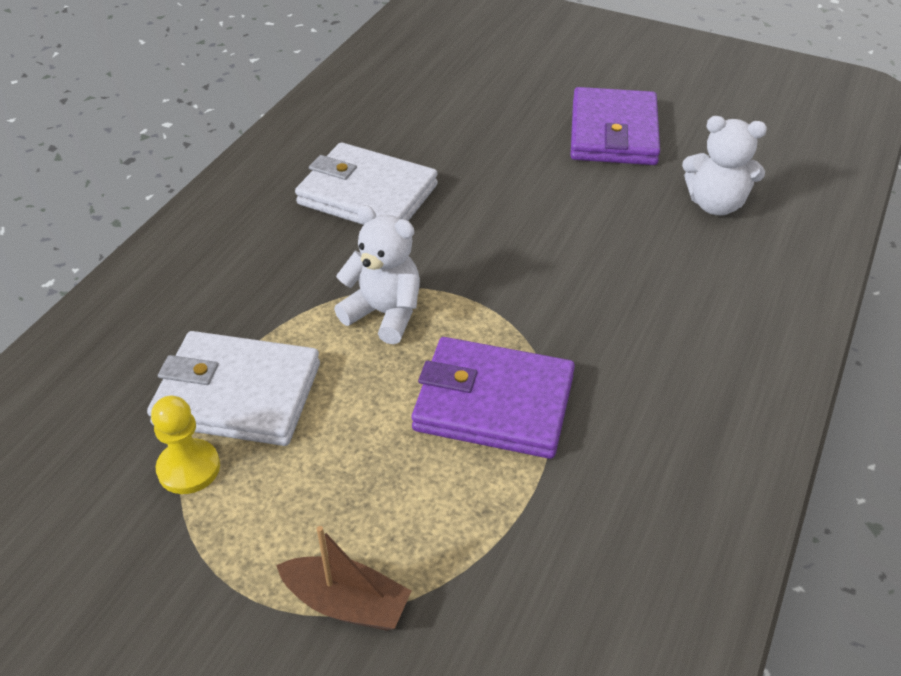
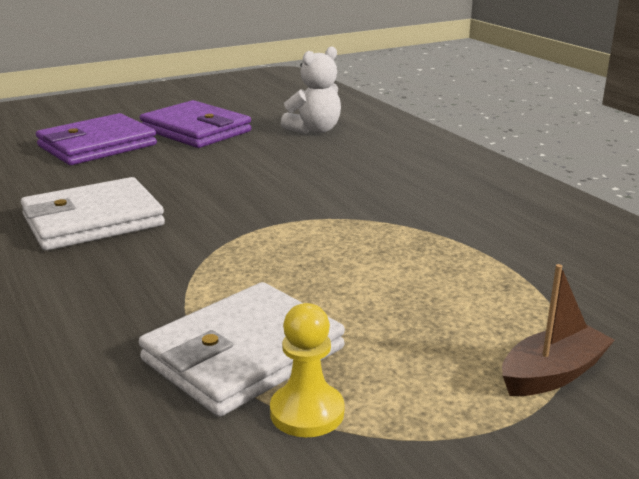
camera: 55 degrees left, 20 degrees down
(384, 314) = (246, 258): white teddy bear -> none
(494, 403) = (401, 249): purple wallet -> purple wallet (97, 145)

